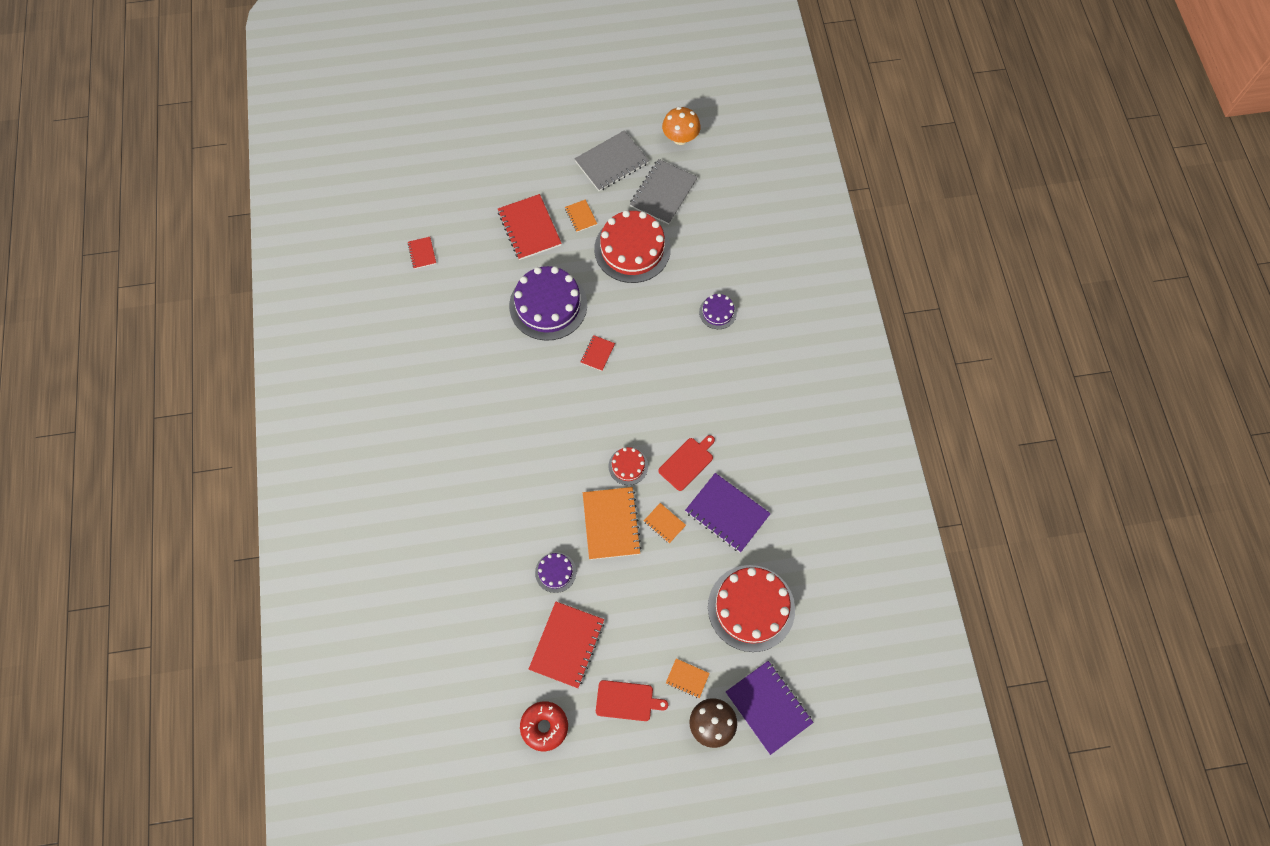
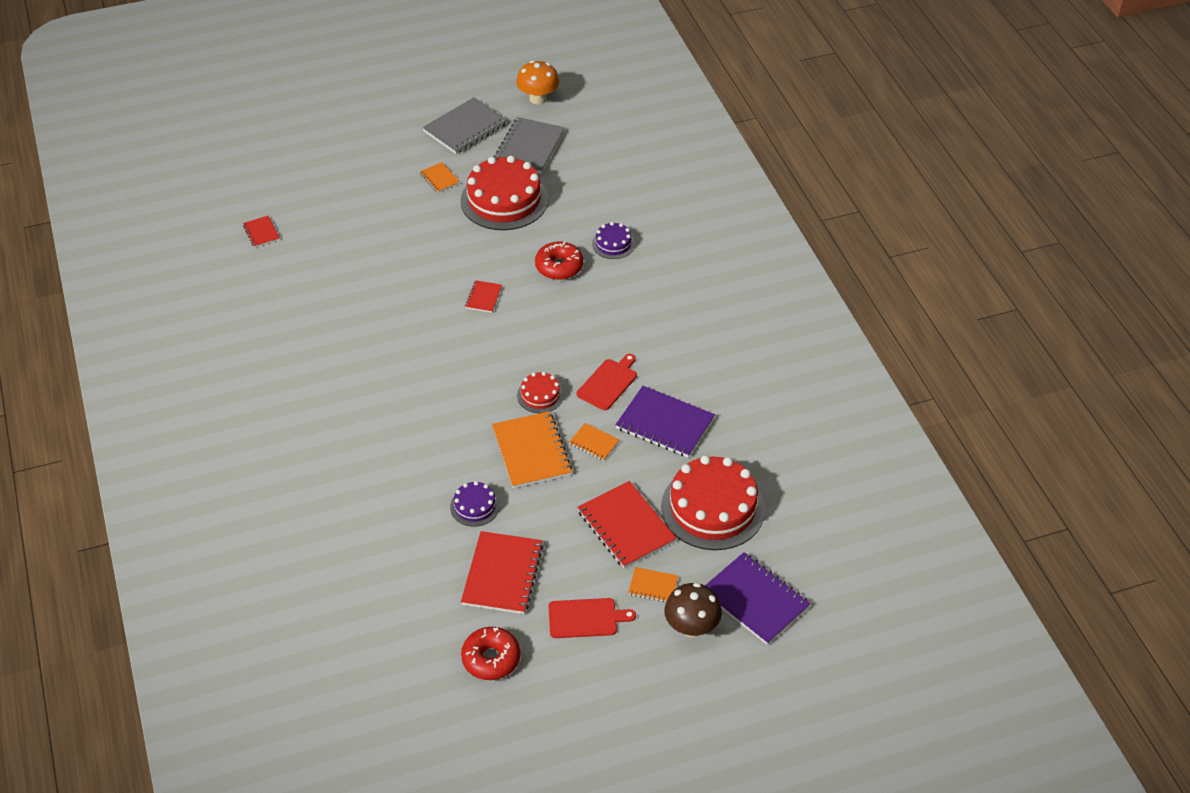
camera: 10 degrees left, 20 degrees down
(529, 228) = (382, 196): red notebook -> red notebook (626, 526)
(548, 305) = (417, 261): purple cake -> none
(667, 330) = (559, 266): none -> red donut

